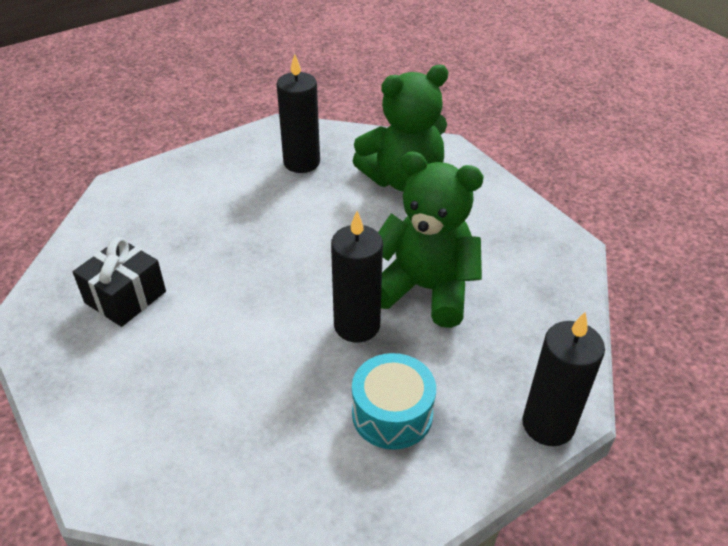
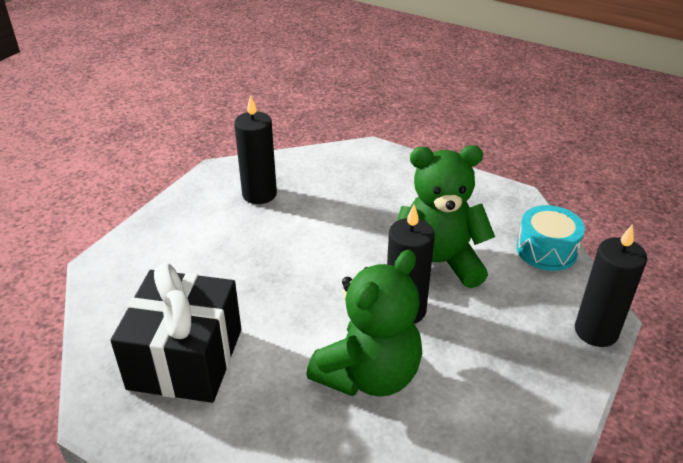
camera: 25 degrees left, 5 degrees down
(125, 297) = (185, 358): black gift -> black gift, size x1.62
(392, 414) = (483, 367): turquoise drum -> turquoise drum (546, 250)
(403, 179) = (355, 184): green teddy bear -> green teddy bear (369, 375)

